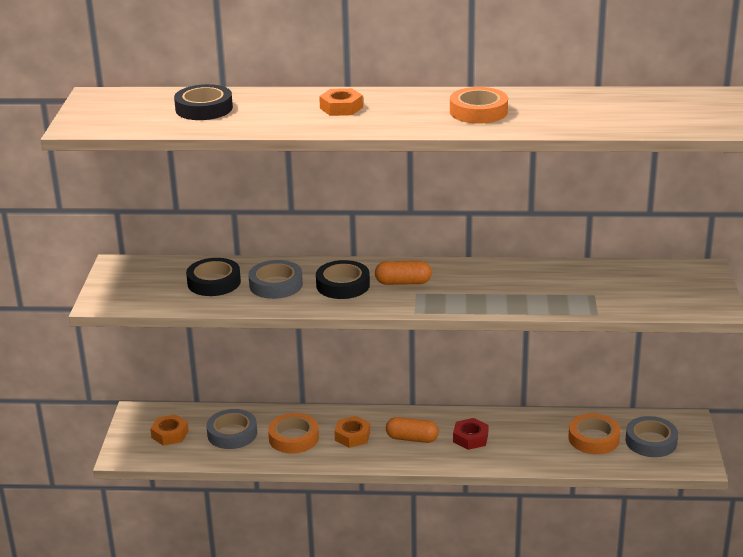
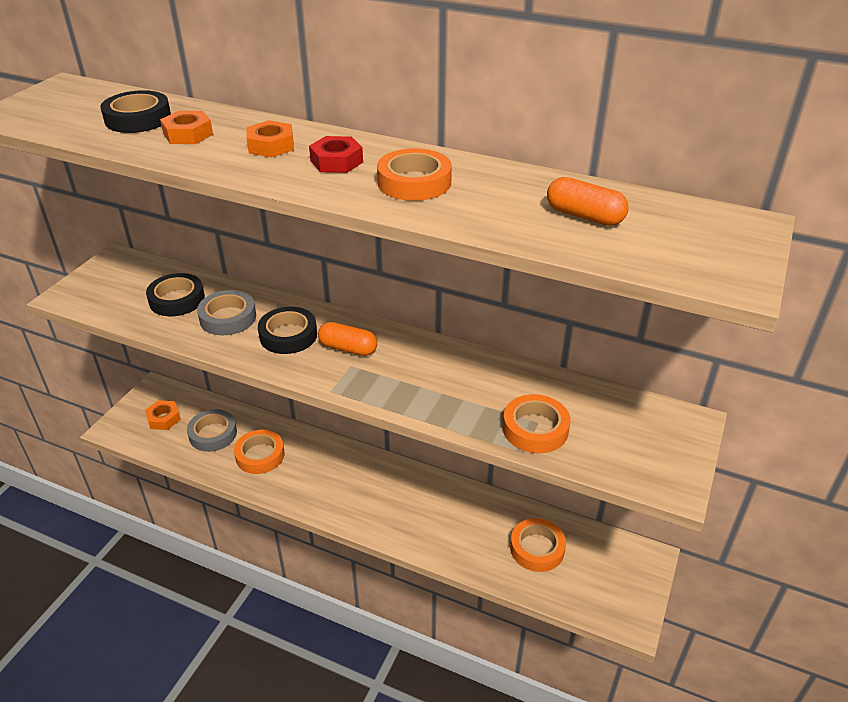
camera: 20 degrees right, 10 degrees up
(352, 436) = (311, 470): orange nut -> orange nut (188, 134)
(412, 438) = (362, 490): orange capsule -> orange capsule (584, 216)
(470, 438) = (416, 507): red nut -> red nut (336, 161)
(595, 299) = (535, 429): none -> orange tape
(651, 441) = (595, 572): grey tape -> none

